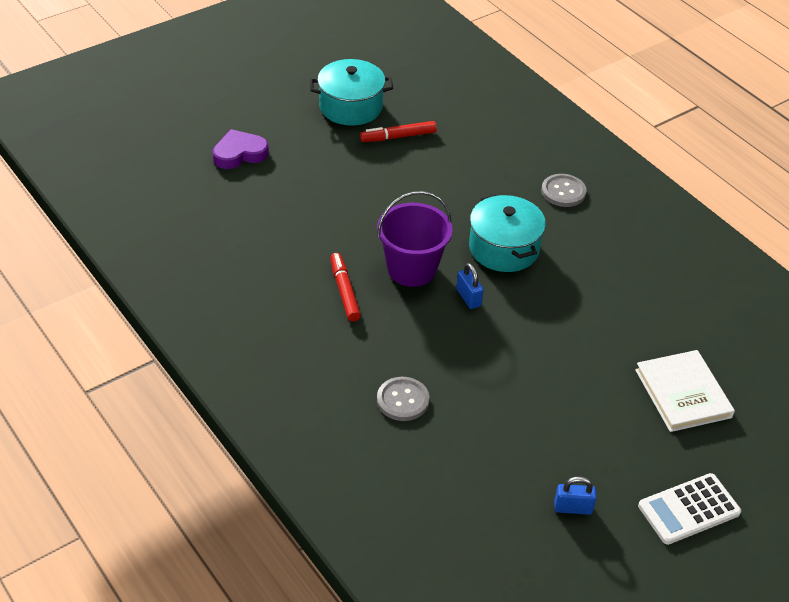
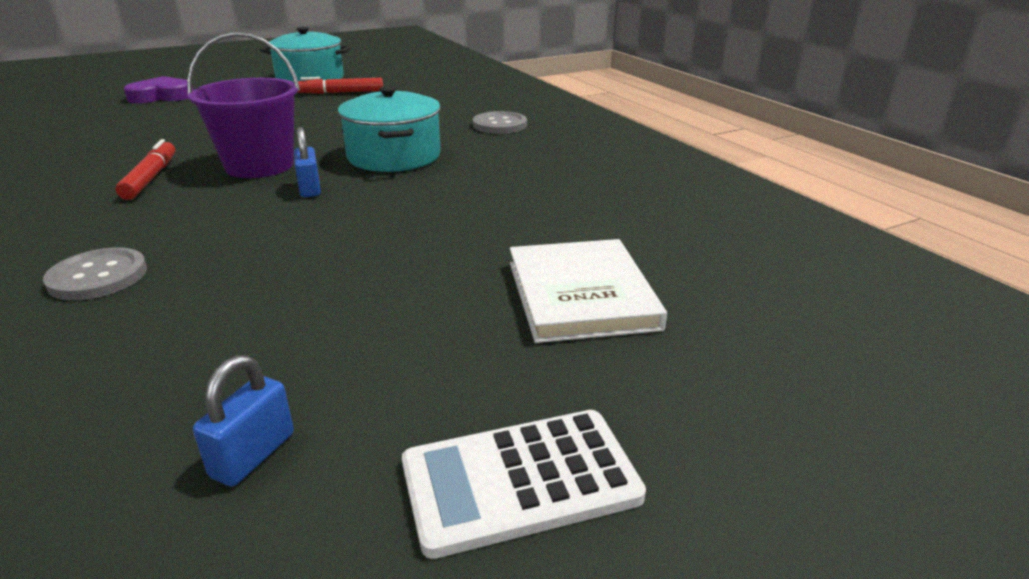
camera: 10 degrees right, 15 degrees down
(573, 508) = (253, 455): blue padlock -> blue padlock turned 75 degrees counterclockwise

